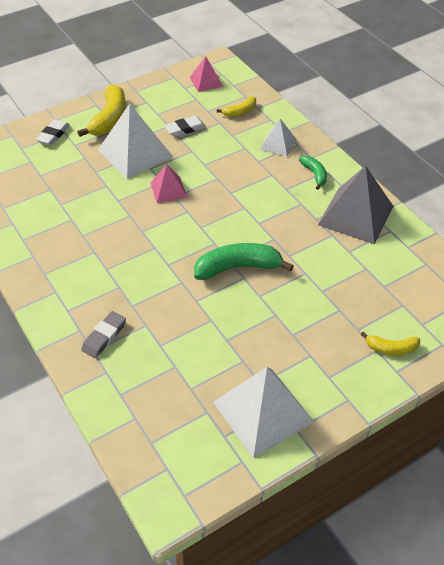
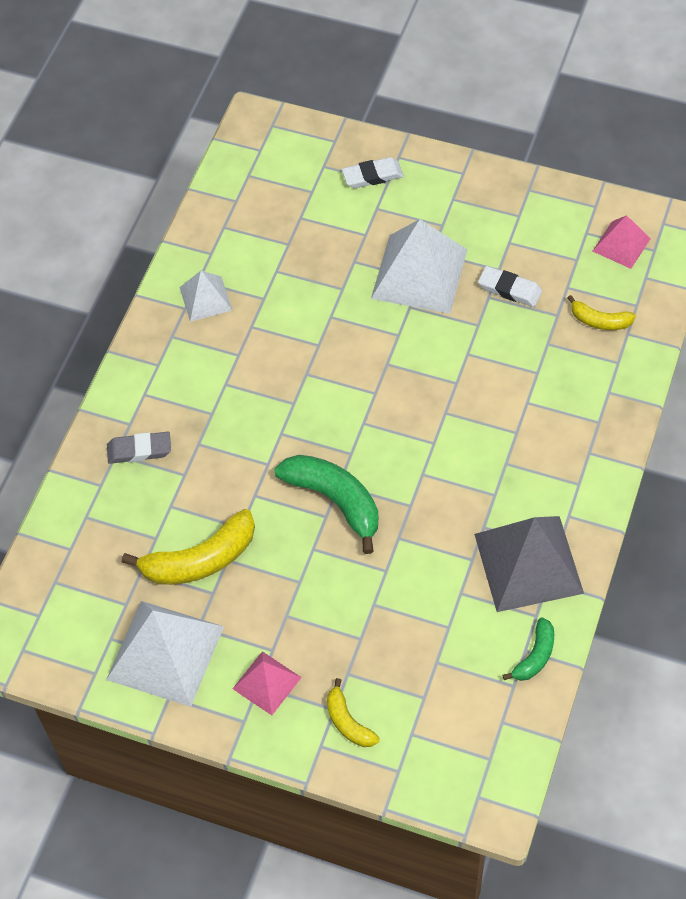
camera: 55 degrees right, 10 degrees up
(109, 118) = (452, 204): yellow banana -> yellow banana (200, 560)
(168, 190) = (391, 350): pink pyramid -> pink pyramid (266, 683)
(278, 144) = (578, 401): white pyramid -> white pyramid (206, 298)
(314, 174) = (560, 475): green banana -> green banana (535, 656)

